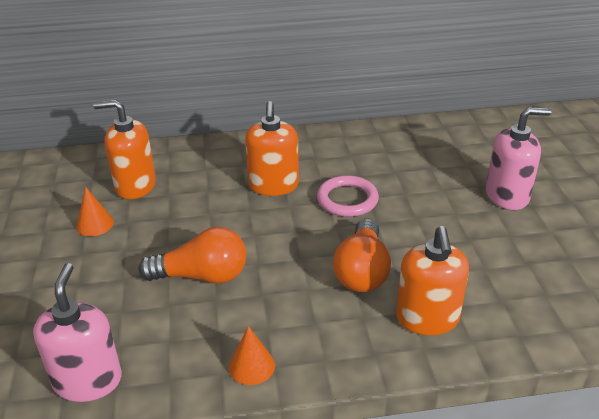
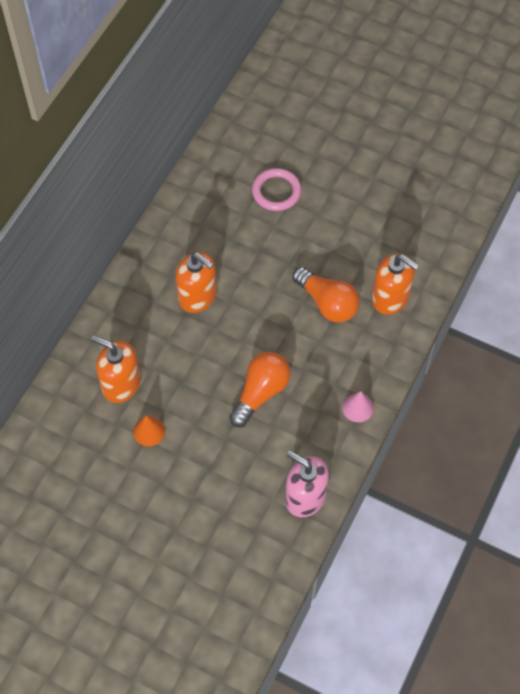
camera: 55 degrees left, 25 degrees up
(135, 186) = (121, 384): orange soap dispenser -> orange soap dispenser turned 75 degrees clockwise
(251, 366) = (358, 407): orange cone -> pink cone
(347, 199) = (252, 263): pink ring -> pink ring (276, 192)
(507, 196) = (324, 172): pink soap dispenser -> none

